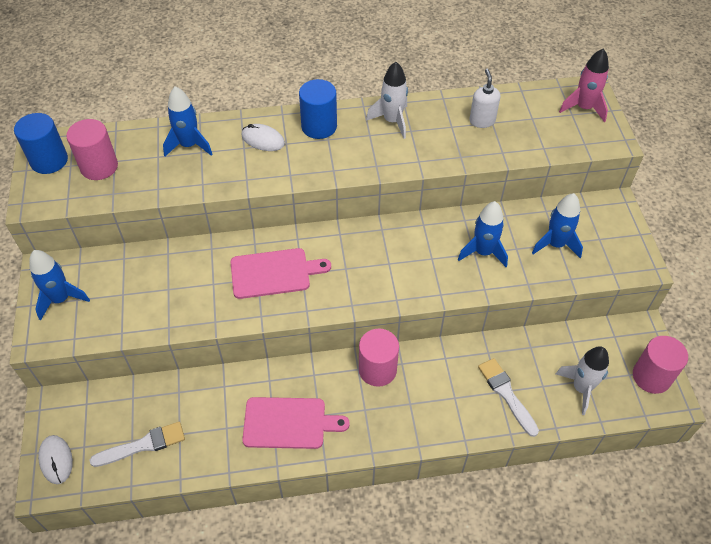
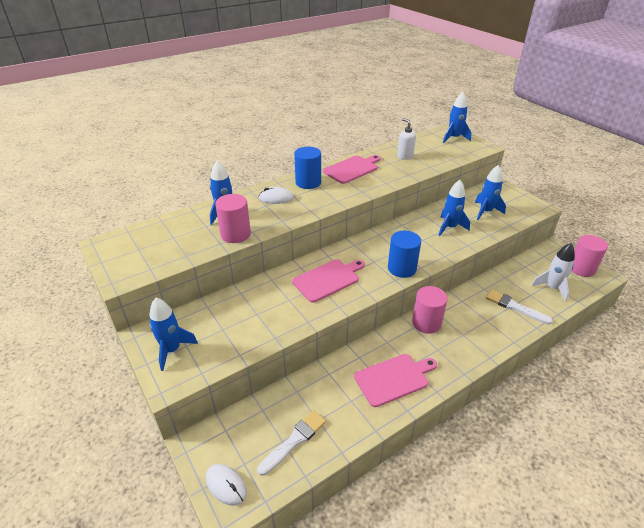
camera: 25 degrees left, 15 degrees down
(49, 160) = (118, 251): blue cylinder -> blue cylinder (402, 268)
(99, 166) = (163, 243): pink cylinder -> pink cylinder (235, 234)
(392, 121) = (352, 169): white rocket -> pink cutting board
(583, 108) = (454, 138): pink rocket -> blue rocket

